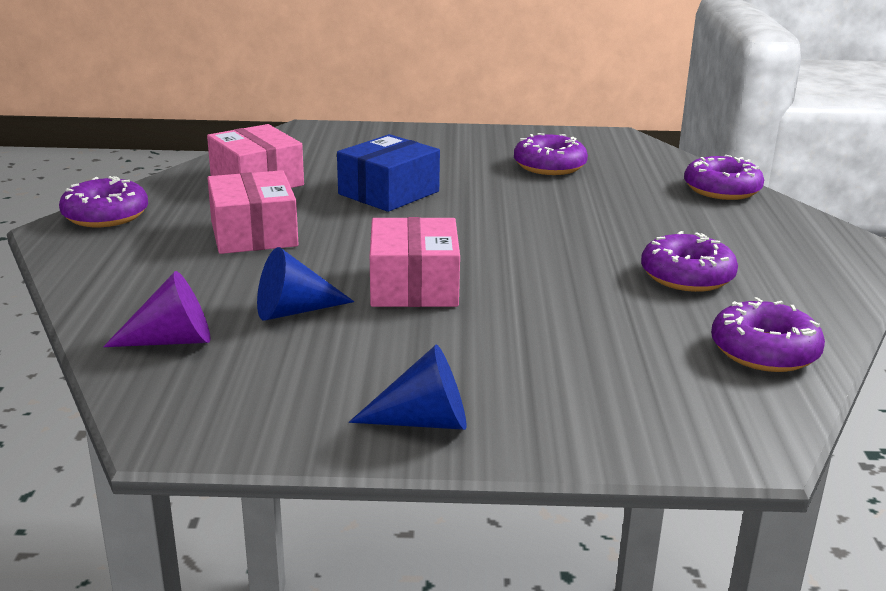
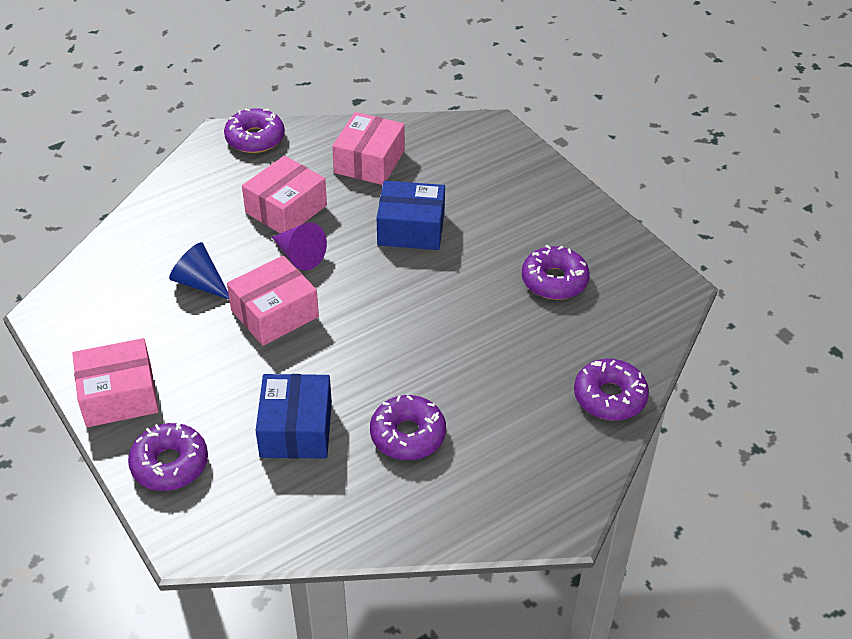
camera: 55 degrees right, 20 degrees up
(172, 340) = (130, 259): purple cone -> purple cone (299, 256)
(423, 421) = (119, 395): blue cone -> pink box
(618, 327) = (296, 429): none -> blue box
(764, 351) = (319, 512): purple donut -> purple donut (170, 464)

